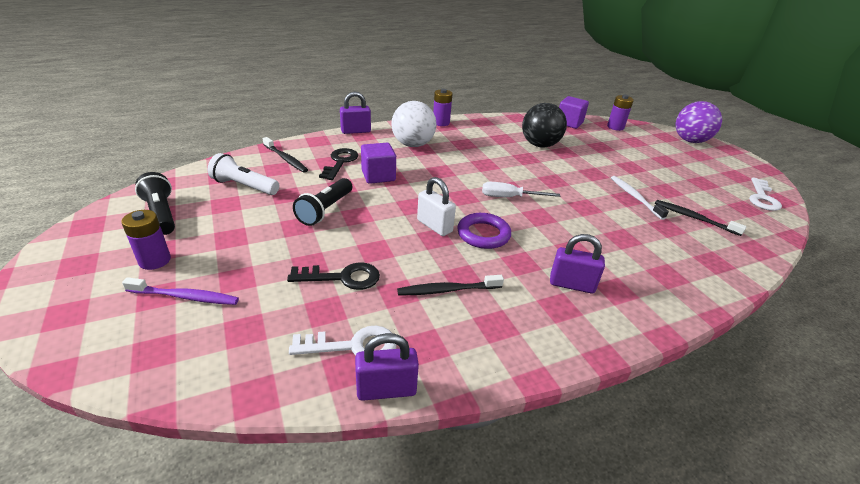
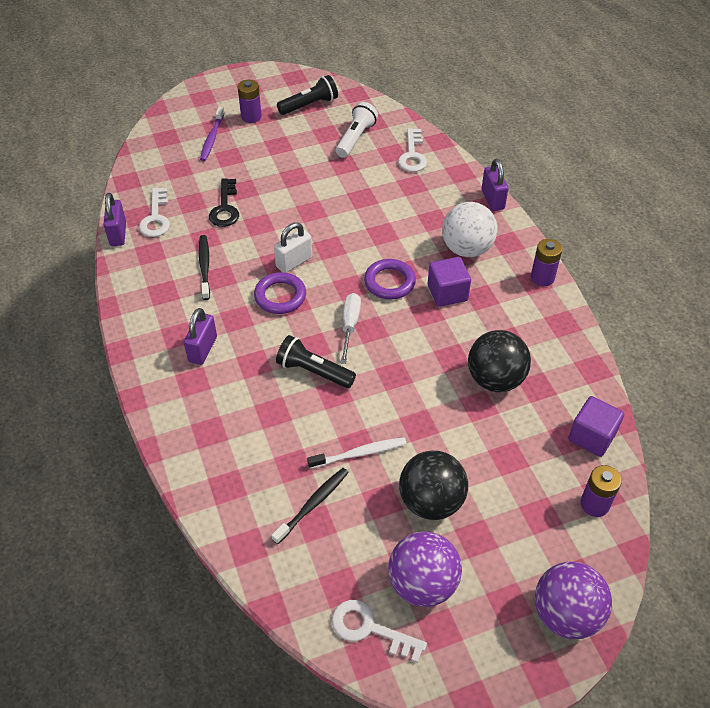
camera: 95 degrees right, 15 degrees up
(285, 159) = (412, 155): black toothbrush -> white key
(325, 210) = (318, 191): black flashlight -> black flashlight (313, 371)
(340, 162) = (411, 193): black key -> none
(378, 176) = (386, 222): purple cube -> purple cube (447, 293)
(454, 177) = (389, 282): none -> purple ring
(652, 172) = (431, 501): none -> black ball
(713, 179) = (422, 583): none -> purple ball

